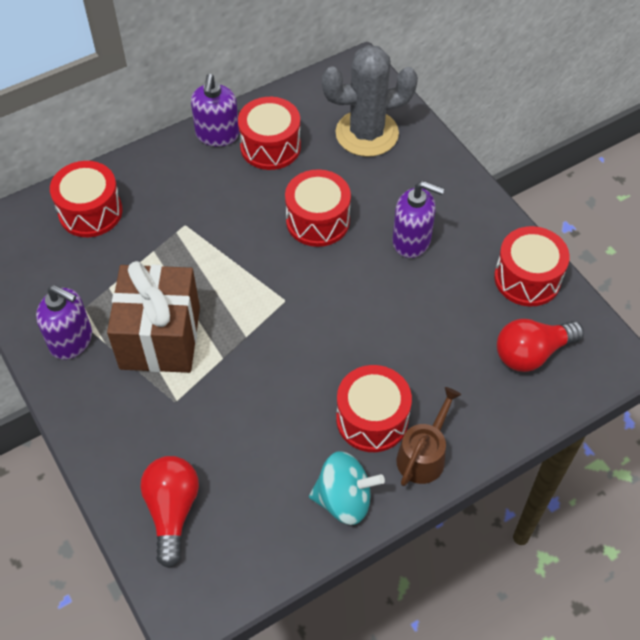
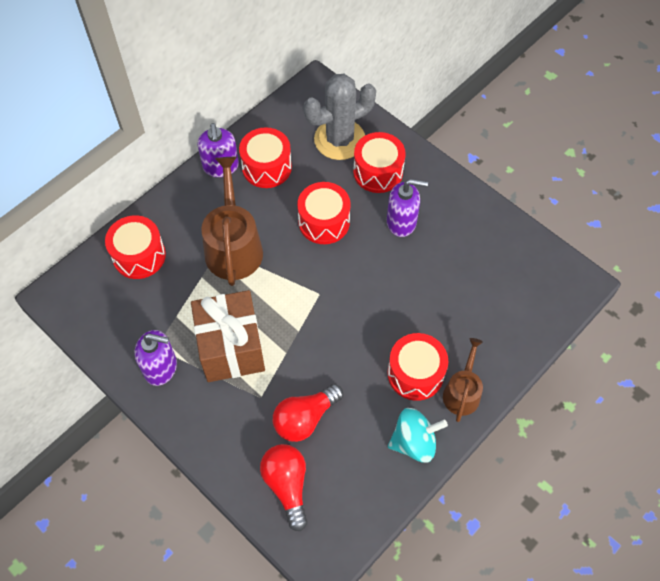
camera: 15 degrees left, 5 degrees up
(202, 225) = (233, 246): none -> brown watering can
(527, 278) = (497, 233): red drum -> red drum (378, 172)
(531, 353) = (517, 292): red light bulb -> red light bulb (305, 418)

